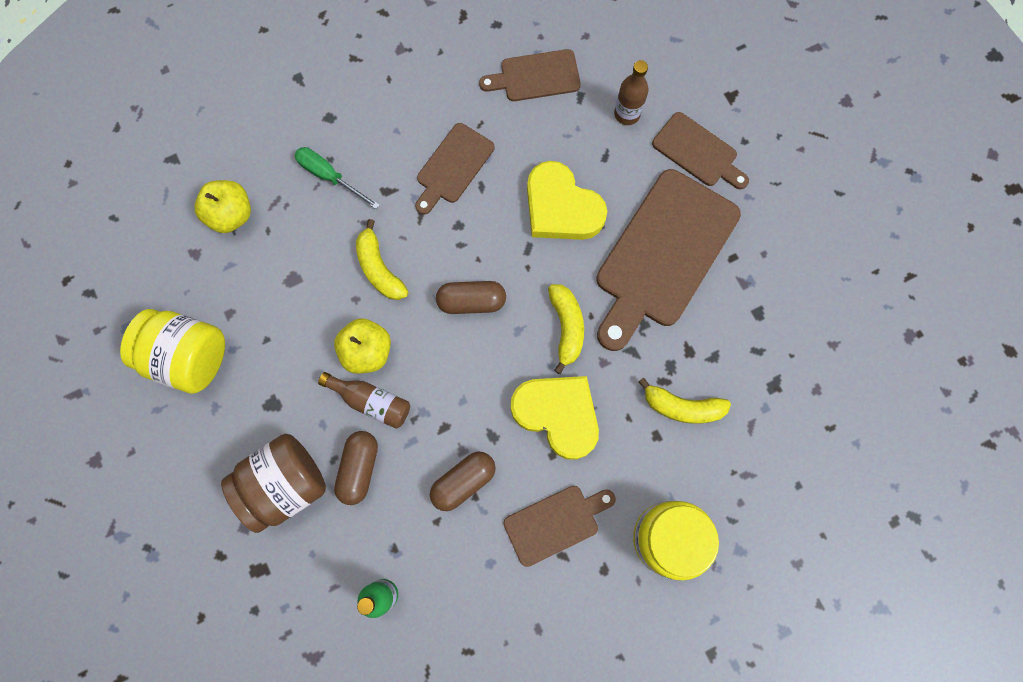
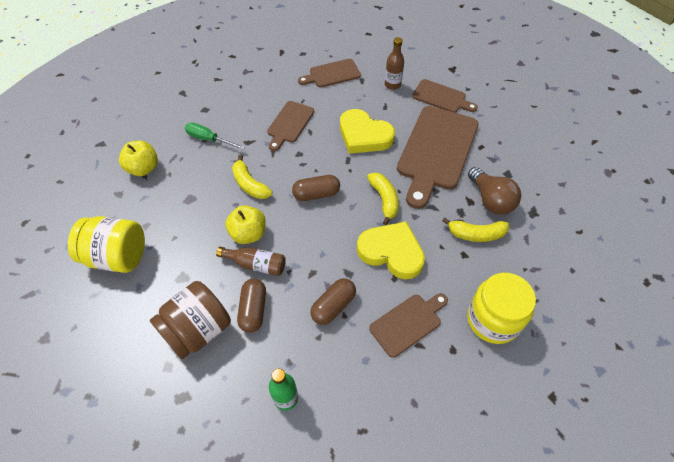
camera: 10 degrees left, 20 degrees down
(719, 354) = (490, 200): none -> brown light bulb

